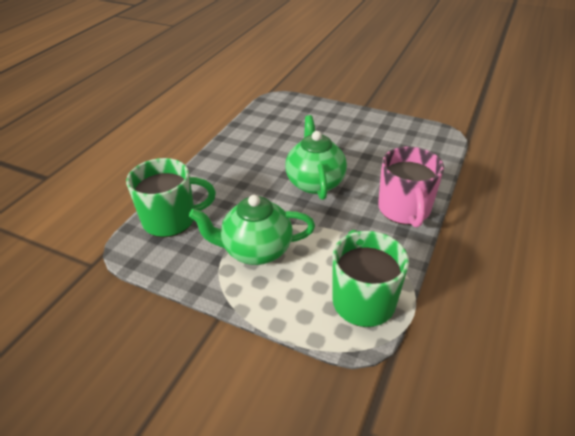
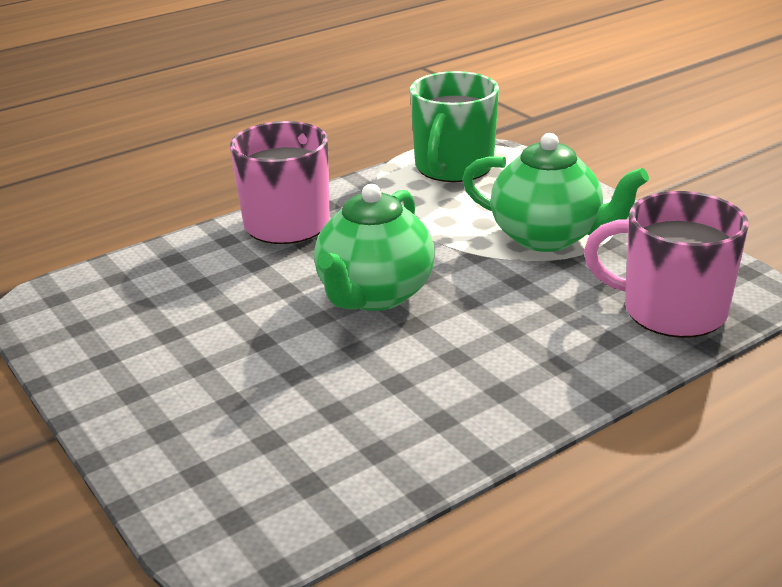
camera: 150 degrees left, 10 degrees down
(171, 220) = (670, 310): green mug -> pink mug

